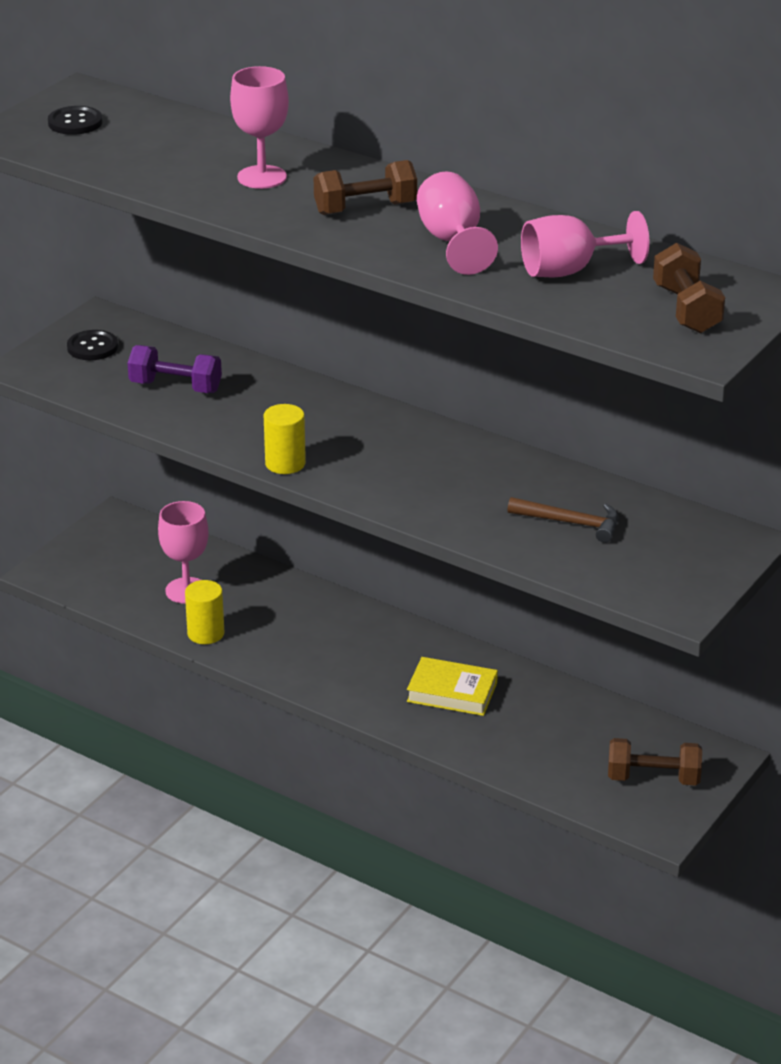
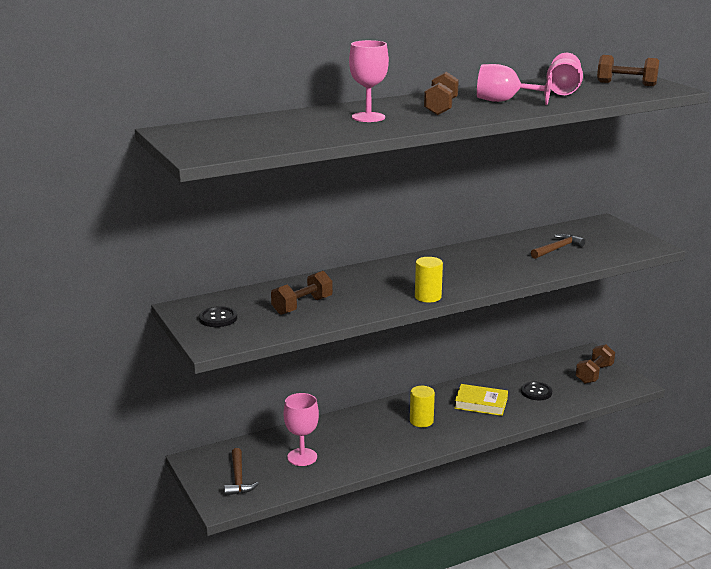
camera: 60 degrees left, 10 degrees down
(75, 122) = (215, 138): black button -> black button (536, 392)
(104, 562) = (238, 478): none -> brown hammer
(175, 387) = (302, 306): purple dumbbell -> brown dumbbell
(206, 633) = (353, 463): yellow cylinder -> yellow cylinder (421, 421)
(452, 692) = (481, 403): yellow book -> yellow book turned 60 degrees clockwise

